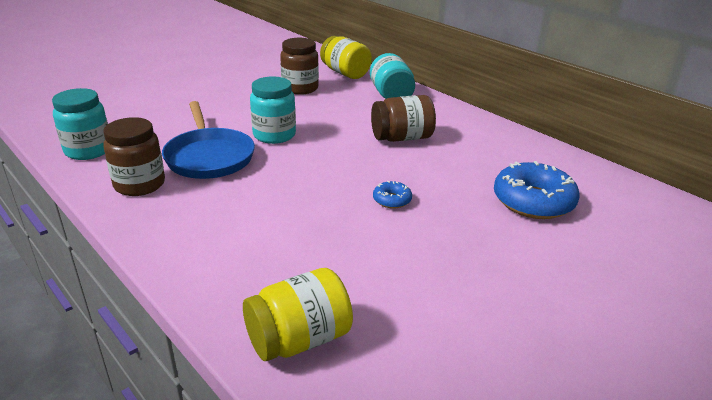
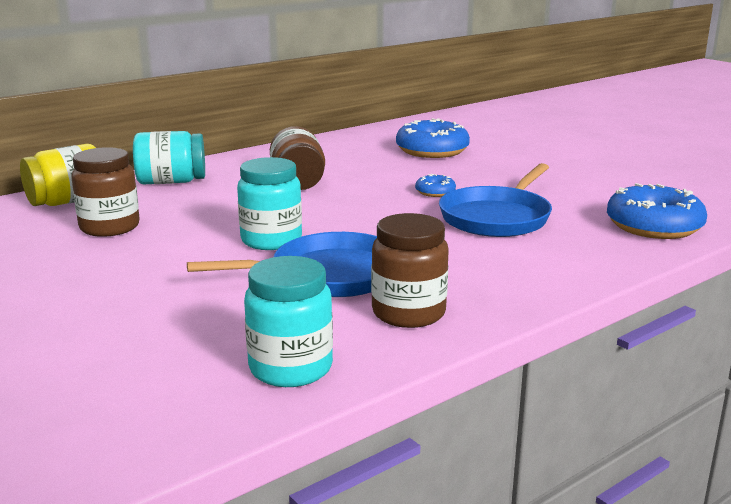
camera: 85 degrees left, 10 degrees down
(299, 339) = (654, 226): yellow jar -> blue donut
(323, 231) = (497, 217): none -> blue pan

